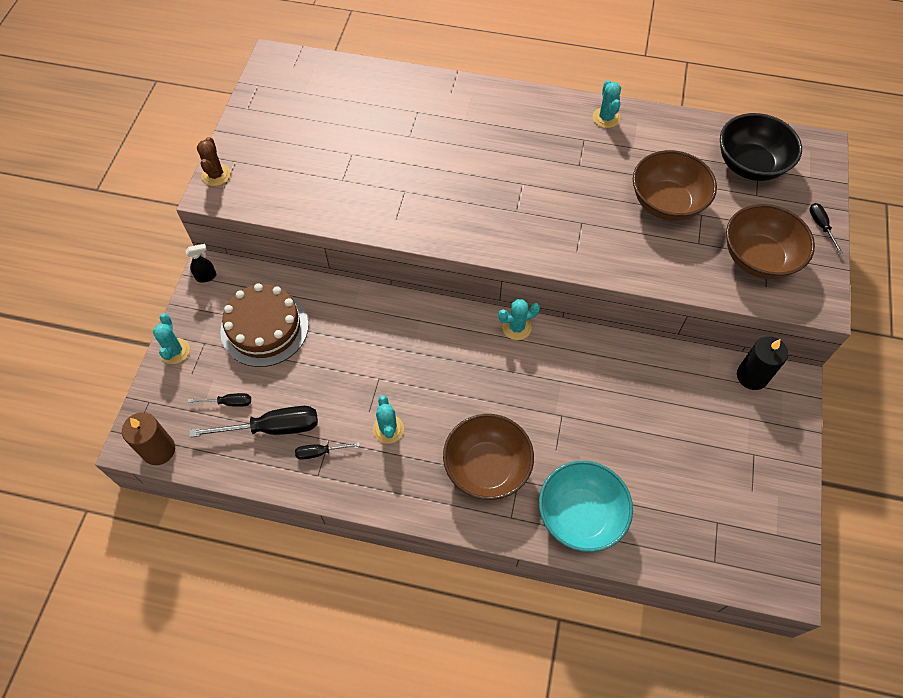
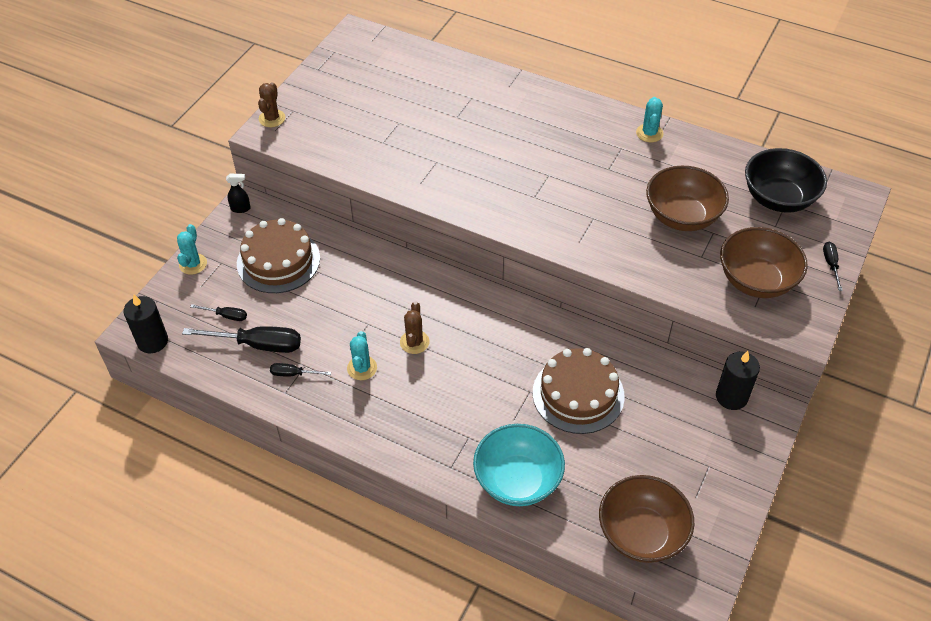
camera: 15 degrees right, 10 degrees down
(159, 450) = (152, 341): brown candle -> black candle
(432, 388) = (414, 342): none -> brown cactus
(487, 467) = (442, 420): brown bowl -> brown bowl (641, 534)
(516, 327) = (512, 307): turquoise cactus -> none
(609, 407) = (578, 394): none -> brown cake

